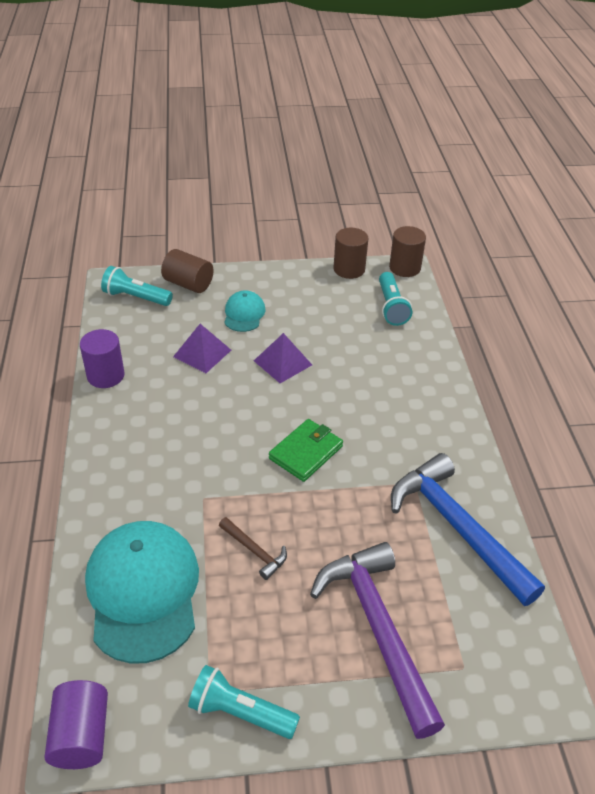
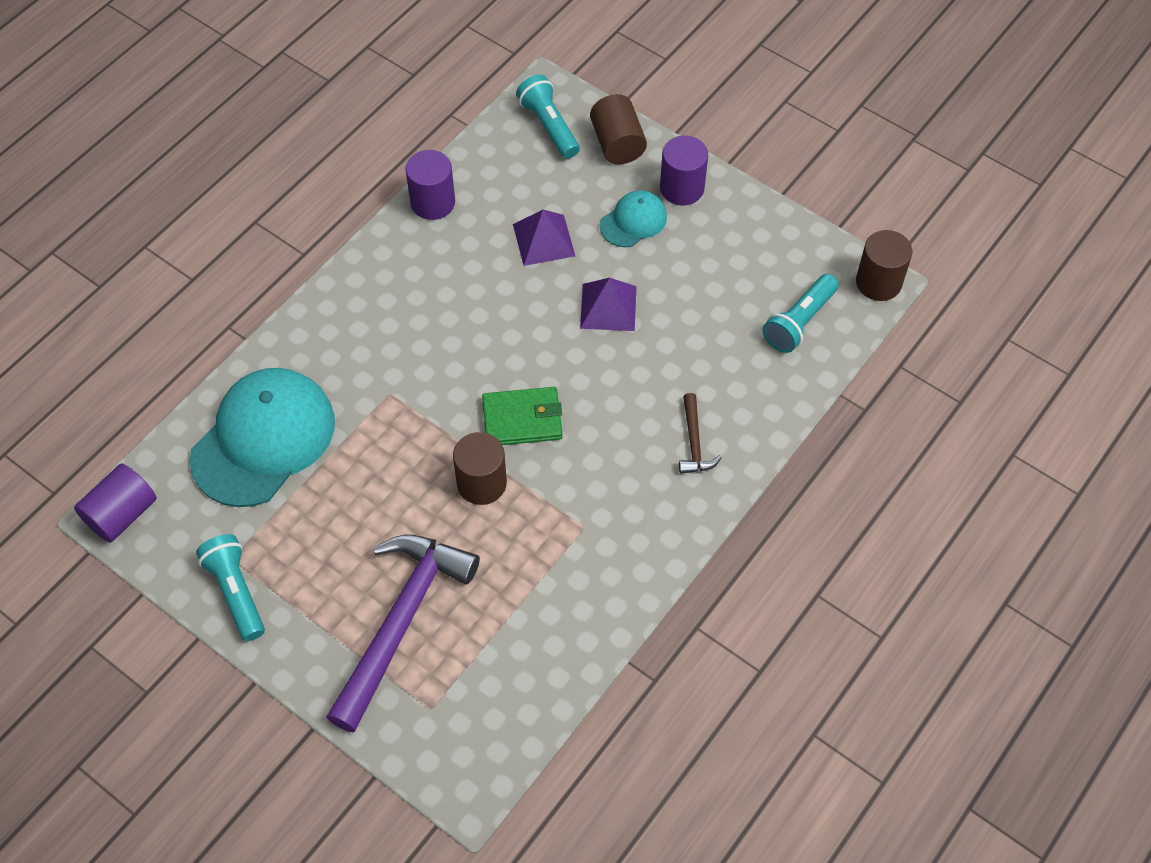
camera: 45 degrees right, 15 degrees up
(251, 284) = (682, 188): none -> purple cylinder
(254, 551) = (379, 475): brown hammer -> brown hammer (694, 442)
(349, 269) = (811, 240): brown cylinder -> brown cylinder (481, 483)
(457, 528) = (570, 598): blue hammer -> none

